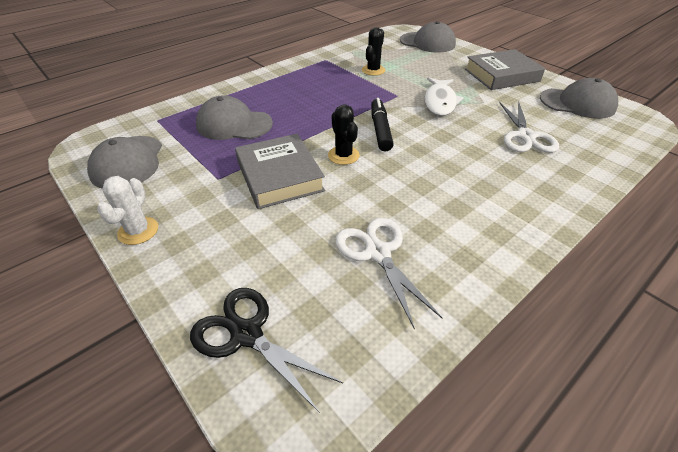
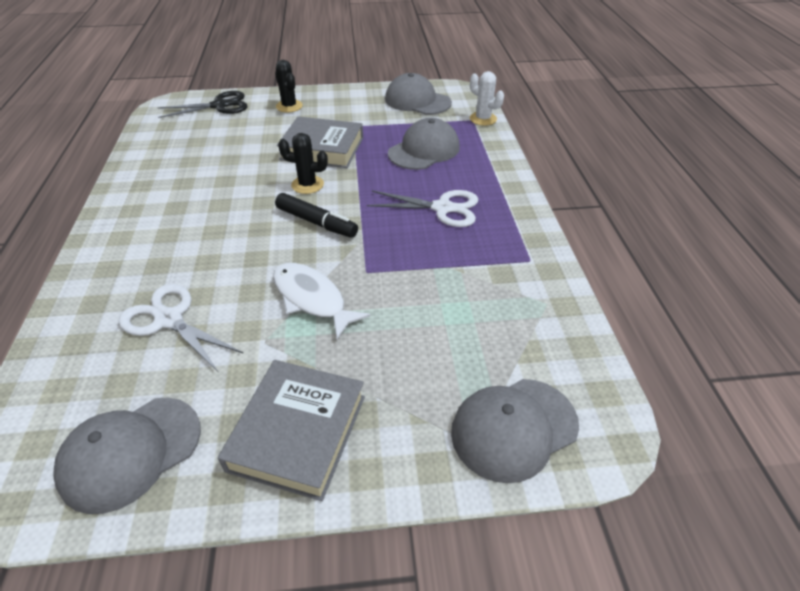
camera: 125 degrees right, 0 degrees up
(138, 231) = (335, 94): white cactus -> white cactus (483, 119)
(373, 70) = (455, 288): black cactus -> black cactus (289, 106)
(377, 253) = (199, 156): white scissors -> white scissors (442, 208)

